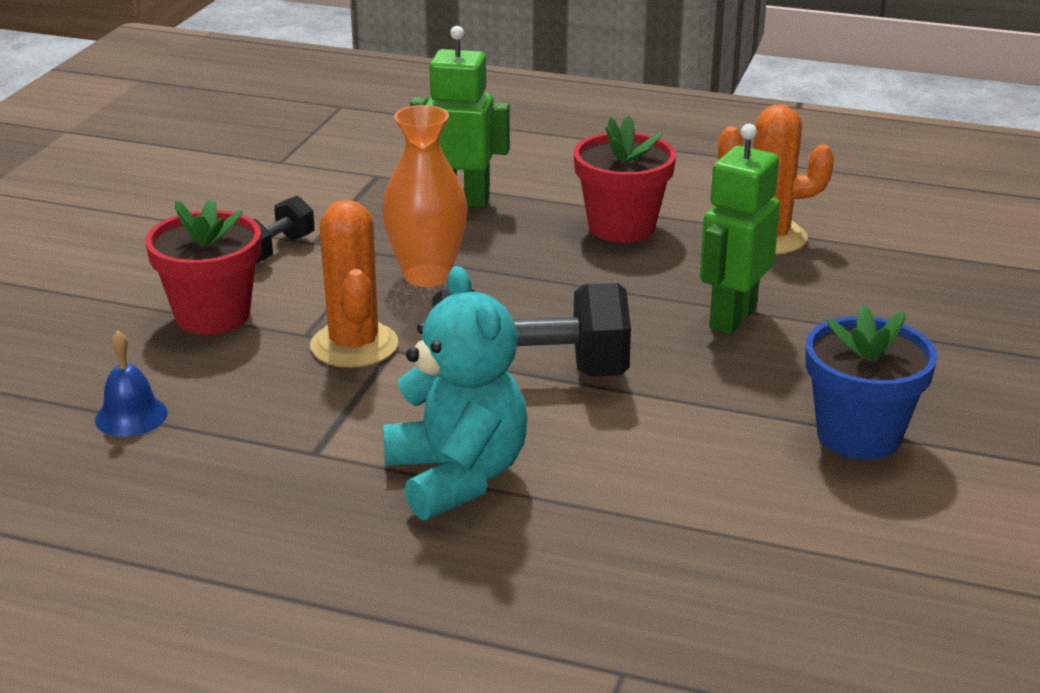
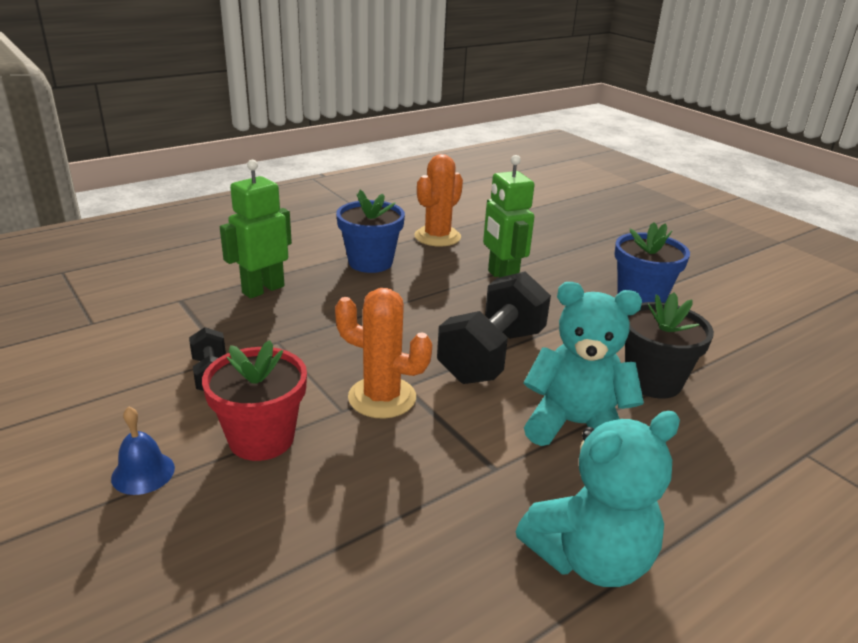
camera: 55 degrees left, 0 degrees up
(131, 416) = (354, 537): blue bell -> blue bell (143, 473)
(233, 553) = (590, 558): none -> turquoise teddy bear
(427, 275) = (334, 337): orange vase -> none
(621, 227) = (370, 262): red flower pot -> blue flower pot
(635, 505) = (653, 381): none -> black flower pot

